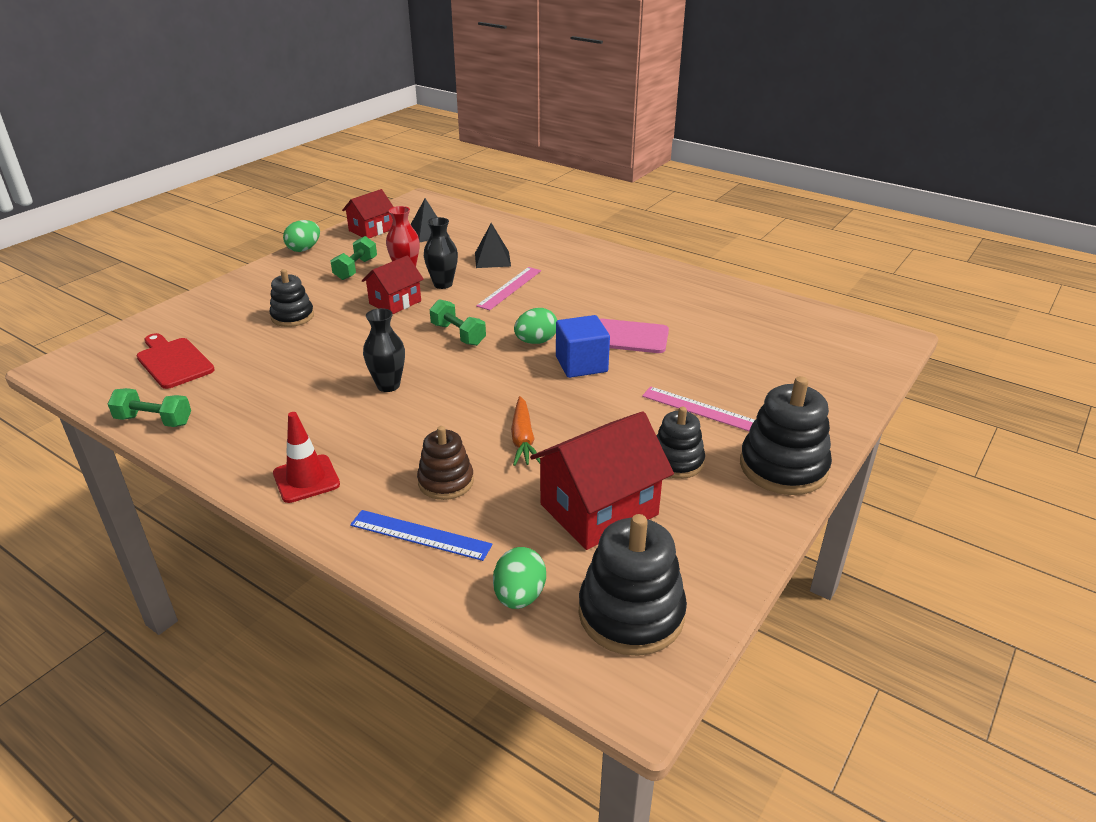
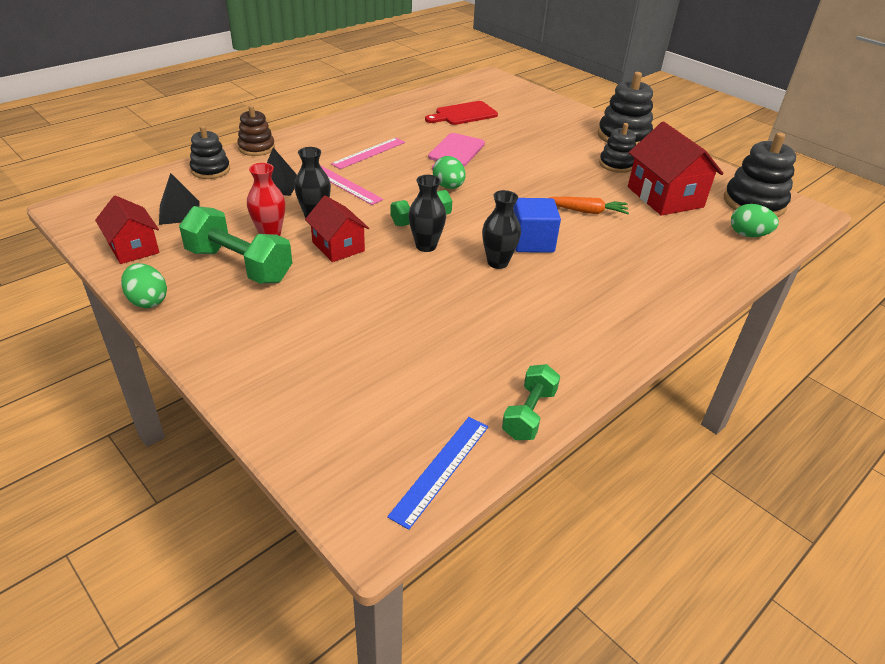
camera: 80 degrees left, 5 degrees up
(173, 361) = (403, 407): red cutting board -> red cutting board (463, 114)
(292, 316) = (334, 314): black stacking toy -> black stacking toy (210, 170)
(306, 479) = (632, 313): red traffic cone -> none
(355, 269) = (239, 265): green dumbbell -> green dumbbell, size x1.67
(408, 343) = (426, 246): none -> black vase
(420, 535) = (696, 264): blue ruler -> blue ruler (441, 469)
(446, 482) = (636, 248): brown stacking toy -> brown stacking toy (256, 148)
(581, 364) = (490, 174): blue cube -> blue cube (532, 242)
(701, 409) = (560, 146): pink ruler -> pink ruler (369, 153)

